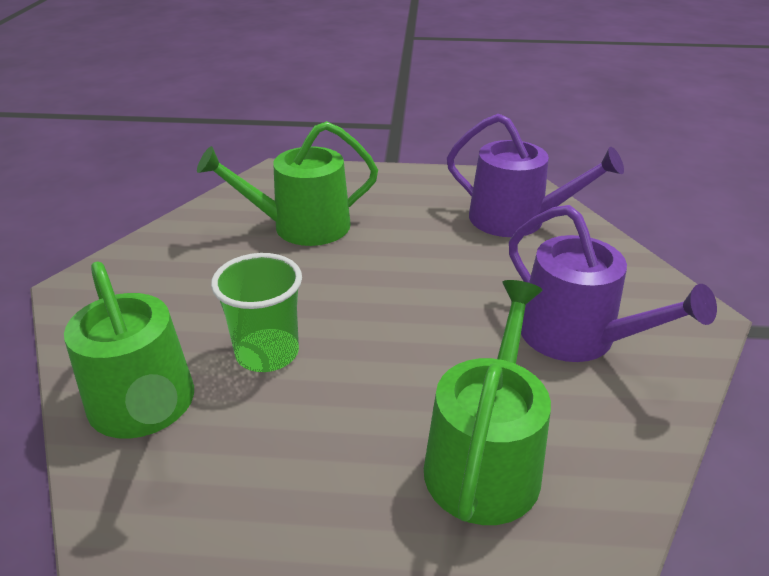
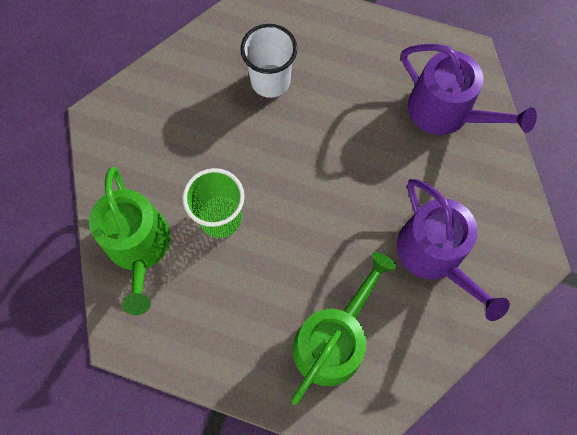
camera: 15 degrees right, 35 degrees up
(301, 226) = (270, 81): green watering can -> white cup

